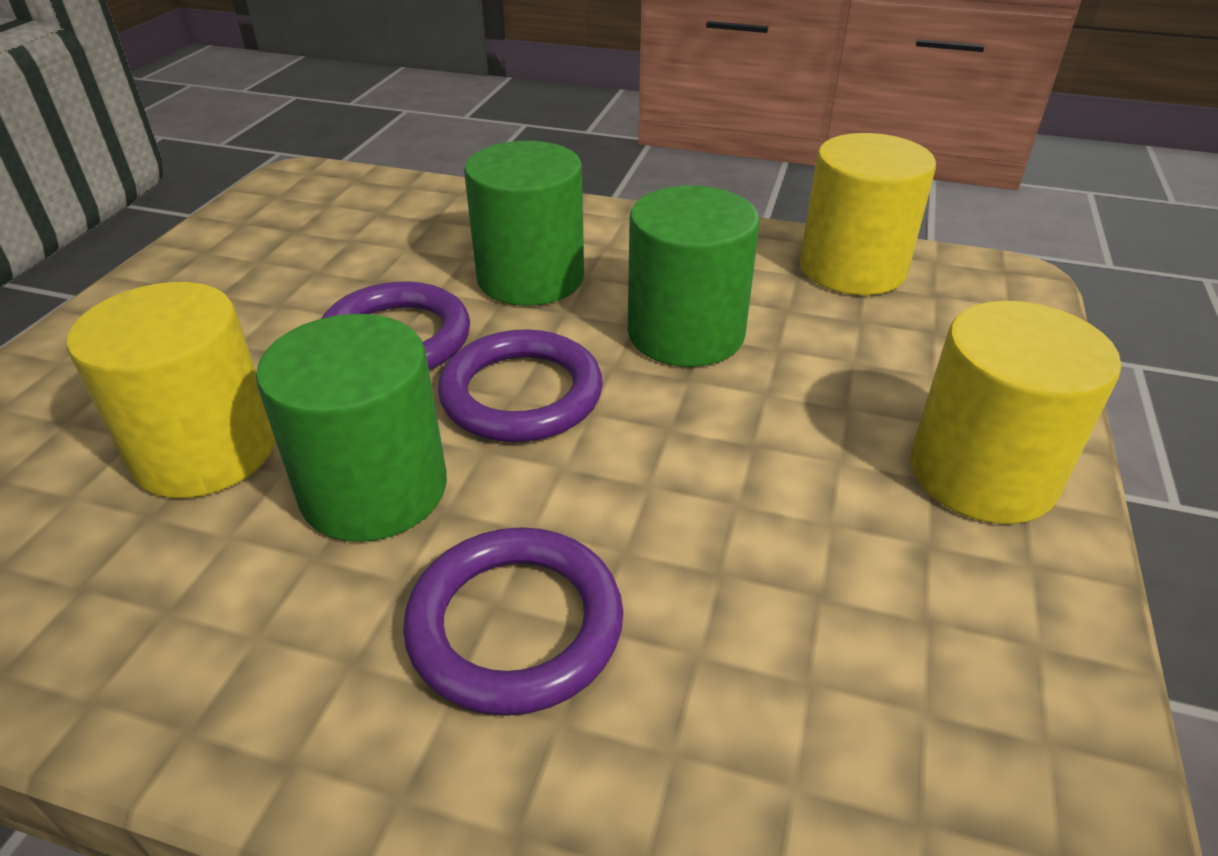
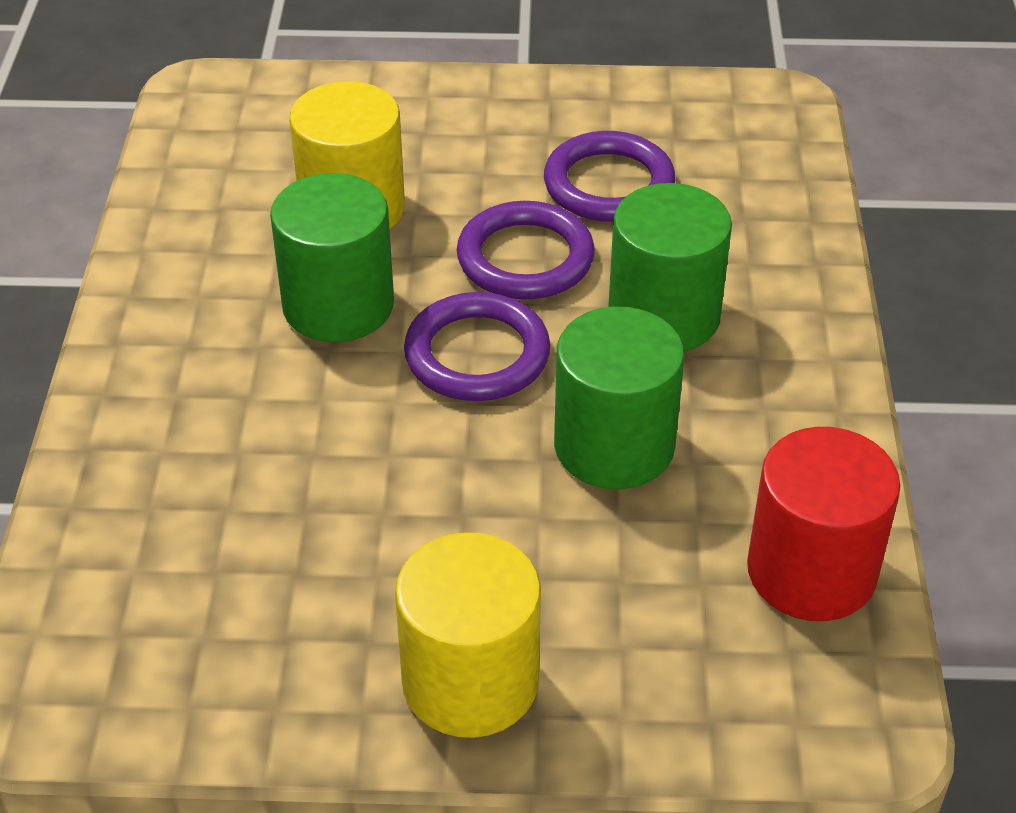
camera: 75 degrees right, 5 degrees up
(515, 625) = (231, 411): purple ring -> purple ring (609, 184)
(852, 268) = (811, 571): yellow cylinder -> red cylinder

